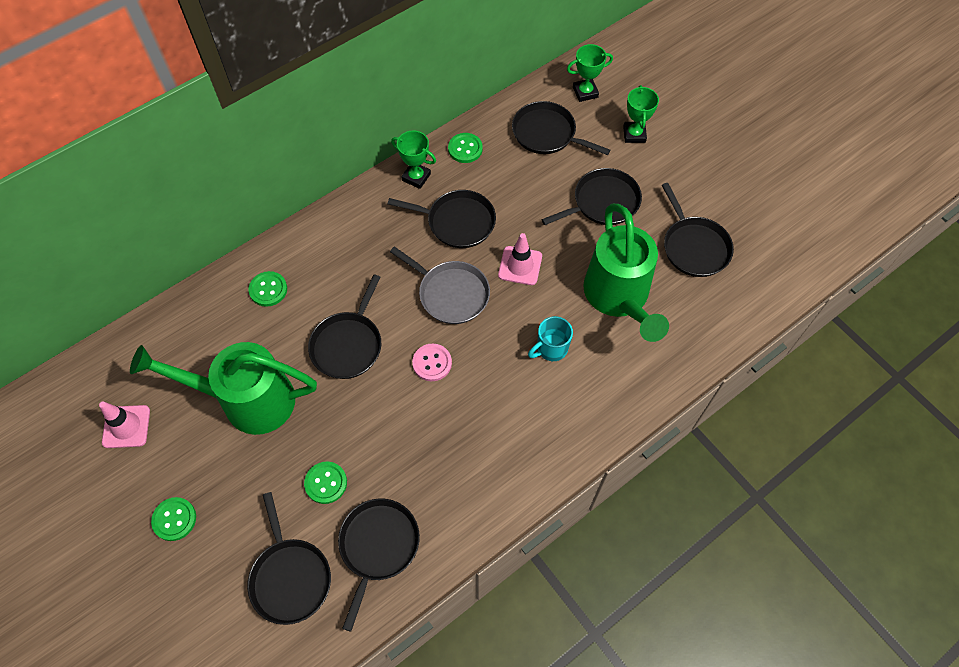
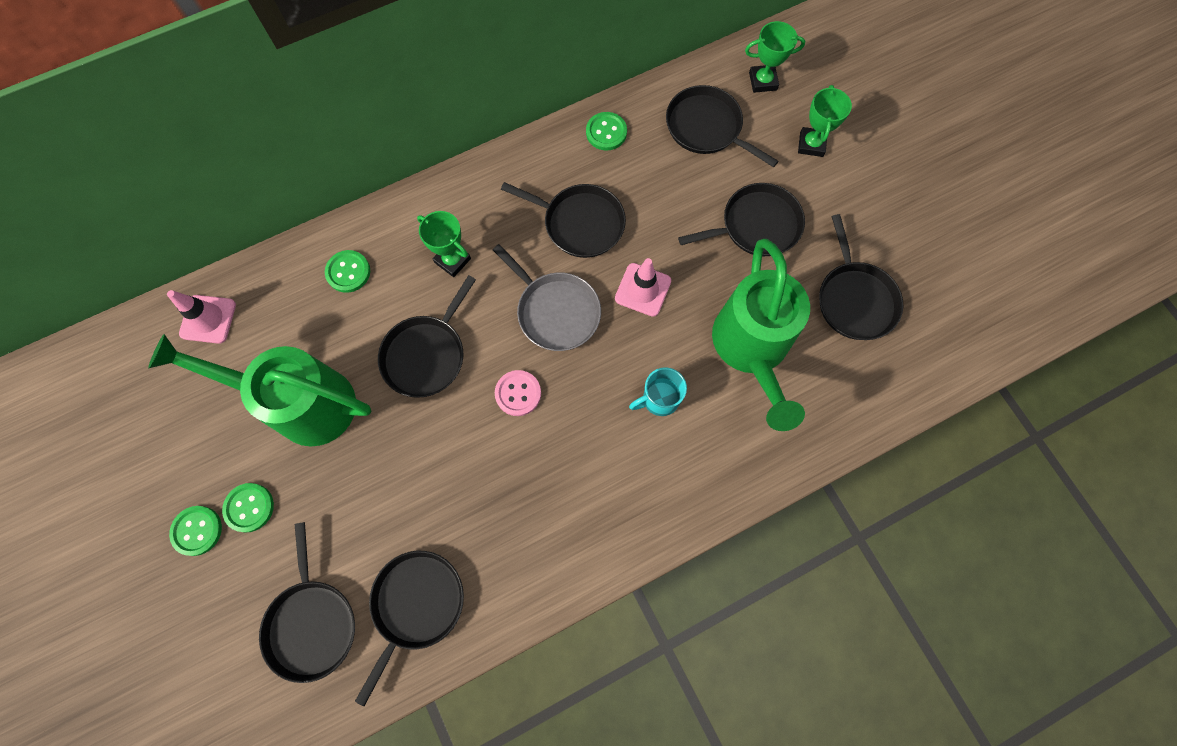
camera: 10 degrees right, 10 degrees up
(126, 426) = (163, 411): pink traffic cone -> pink traffic cone (208, 319)
(326, 483) = (371, 518): green button -> green button (249, 507)
(416, 177) = (542, 159): green trophy -> green trophy (452, 260)

